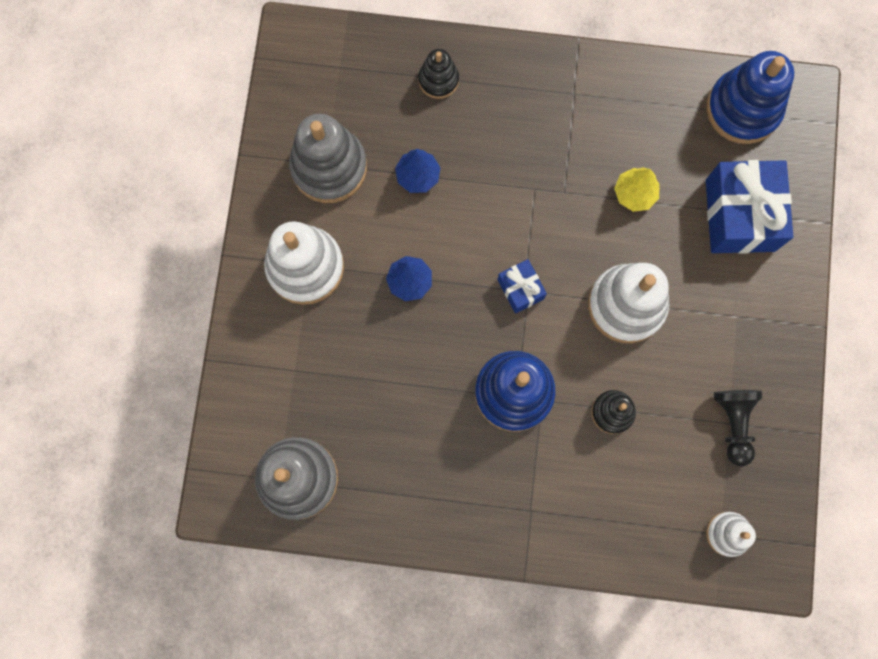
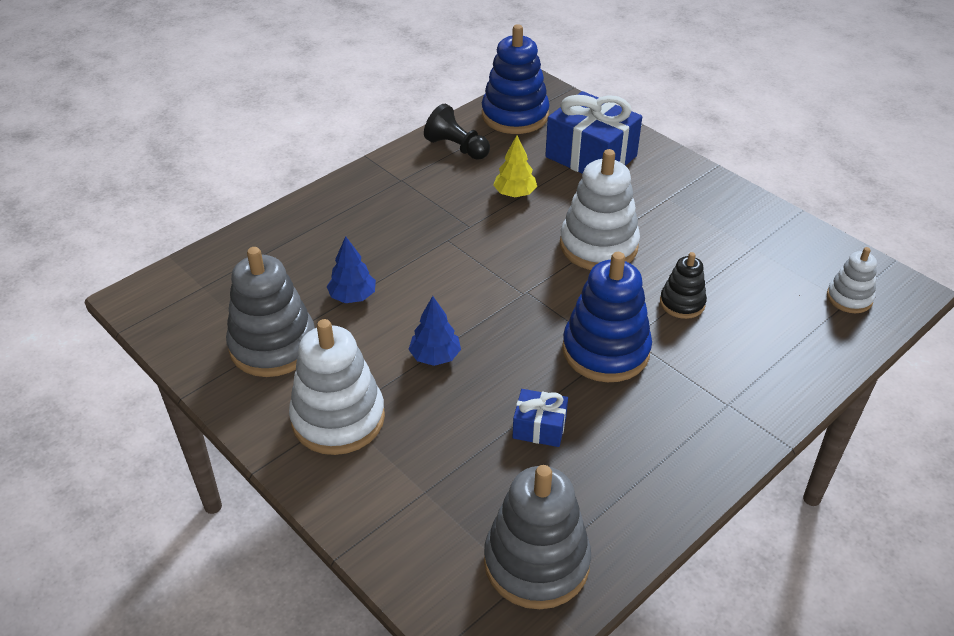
camera: 50 degrees left, 35 degrees down
(438, 80) = (293, 239): black stacking toy -> none
(520, 289) = (520, 294): blue gift -> blue gift (539, 428)
(733, 423) = (754, 245): black pawn -> black pawn (457, 147)

